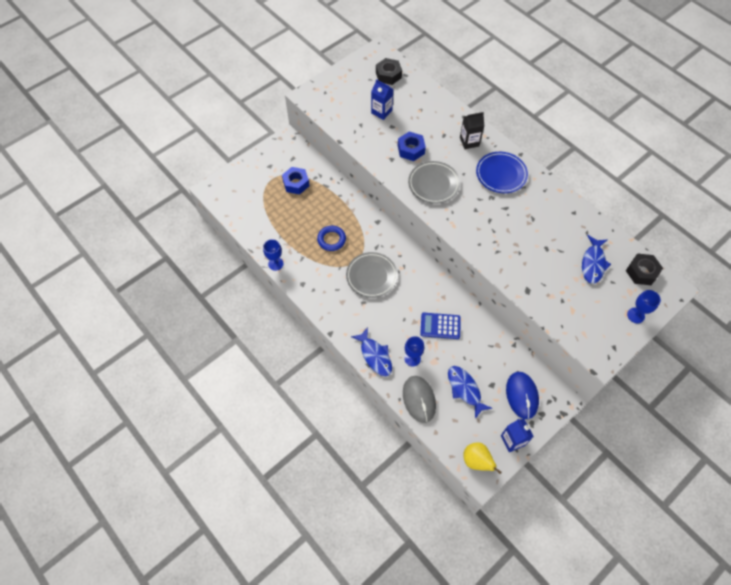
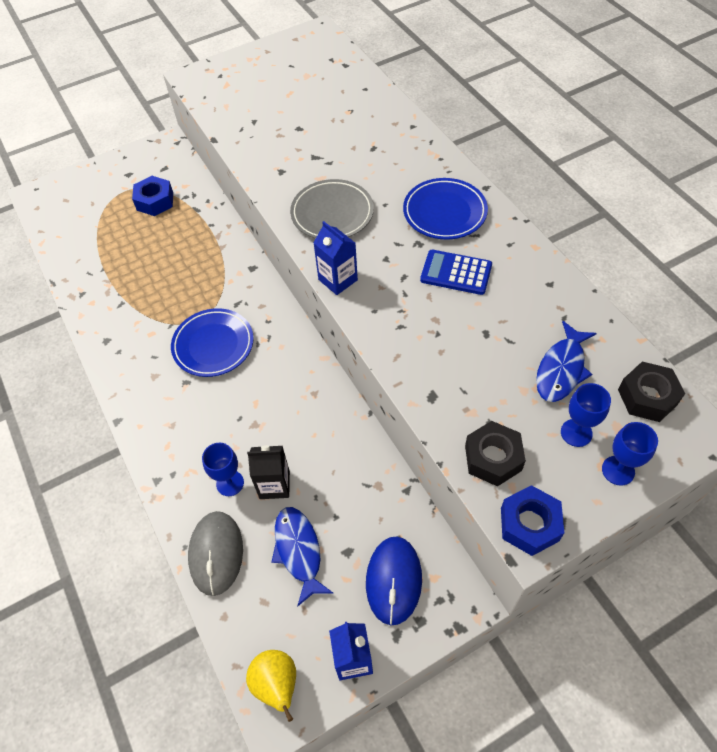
camera: 15 degrees right, 5 degrees down
(275, 264) = (80, 306): blue goblet -> blue goblet (576, 433)
(331, 239) = (174, 284): blue ring -> none
(371, 276) = (213, 345): grey plate -> blue plate
(375, 355) = (172, 468): blue fish -> none
(381, 112) = (291, 108): blue carton -> blue carton (338, 280)
(388, 75) = (320, 62): black nut -> black nut (493, 458)
(411, 149) = (315, 162): blue nut -> blue nut (529, 524)
(440, 326) = (293, 438): blue calculator -> blue calculator (456, 273)
(469, 142) = (409, 161): black carton -> black carton (274, 485)

